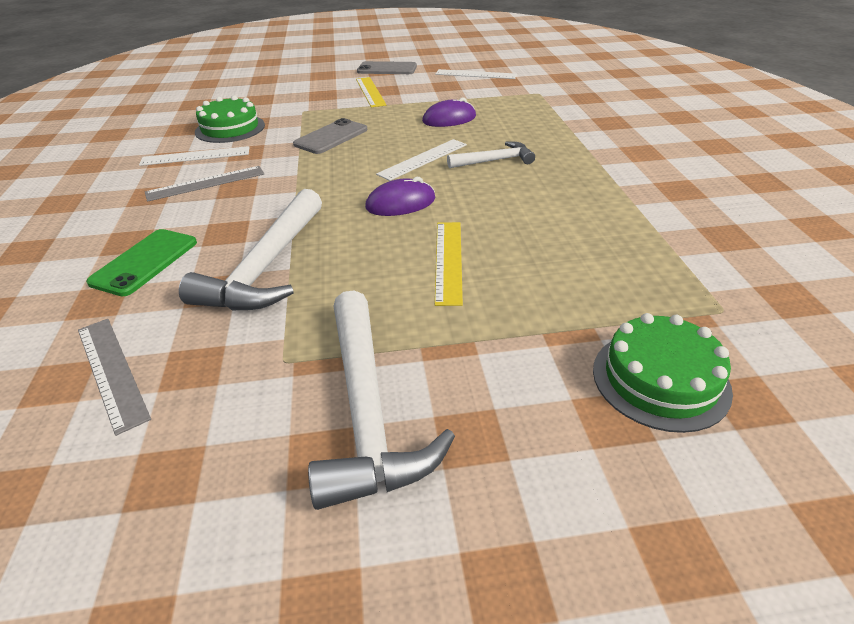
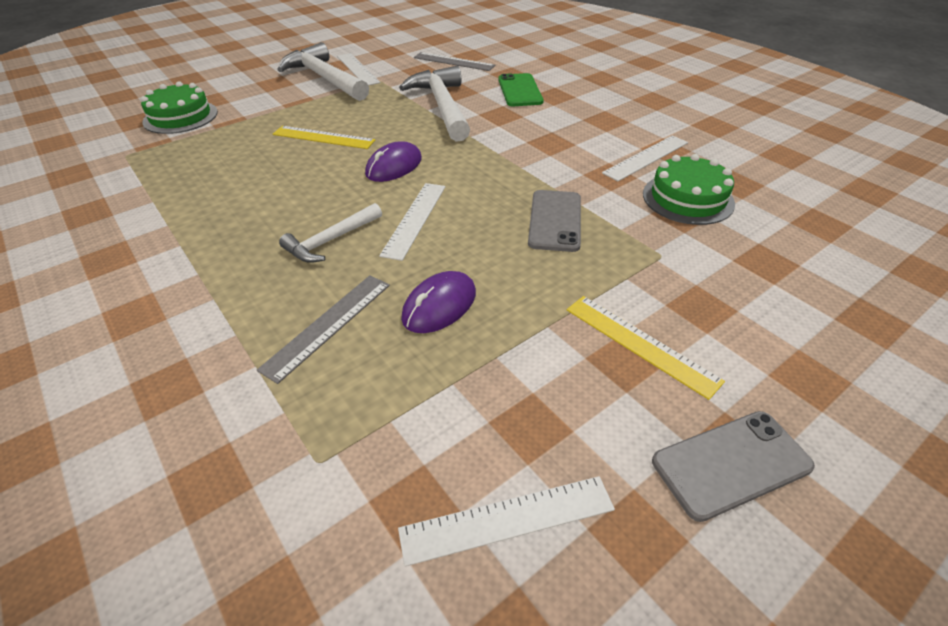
camera: 150 degrees right, 5 degrees up
(206, 183) = (582, 138): grey ruler -> grey ruler (328, 325)
(285, 421) = (357, 69): none -> white ruler
(448, 261) = (323, 137): yellow ruler -> yellow ruler turned 45 degrees counterclockwise

